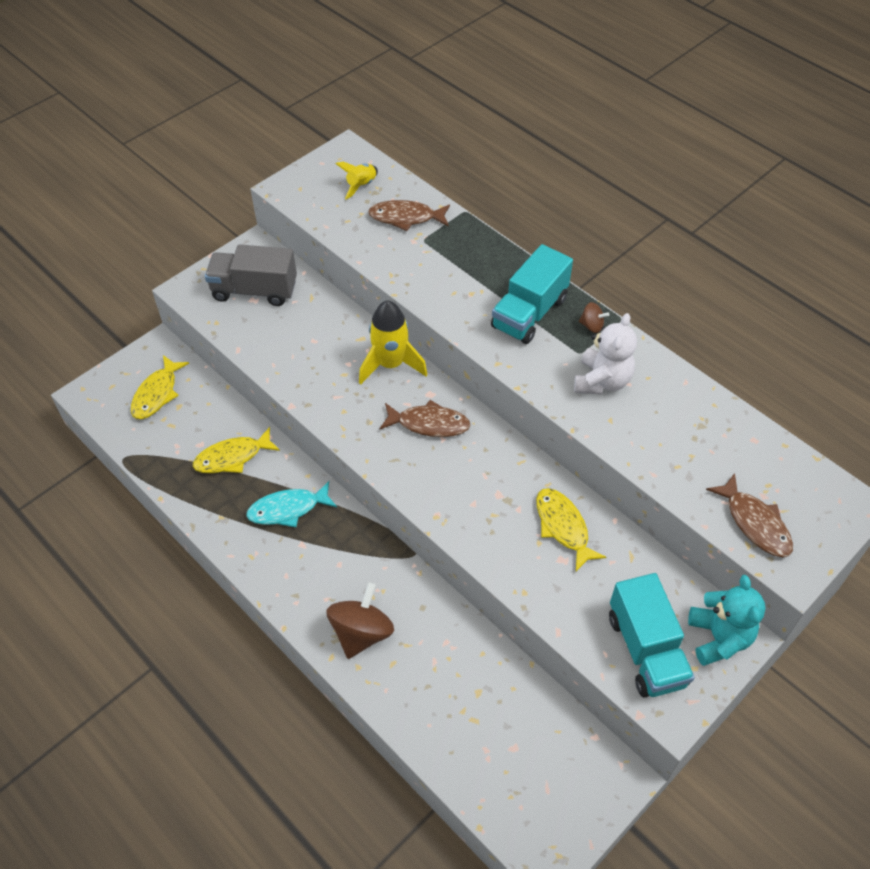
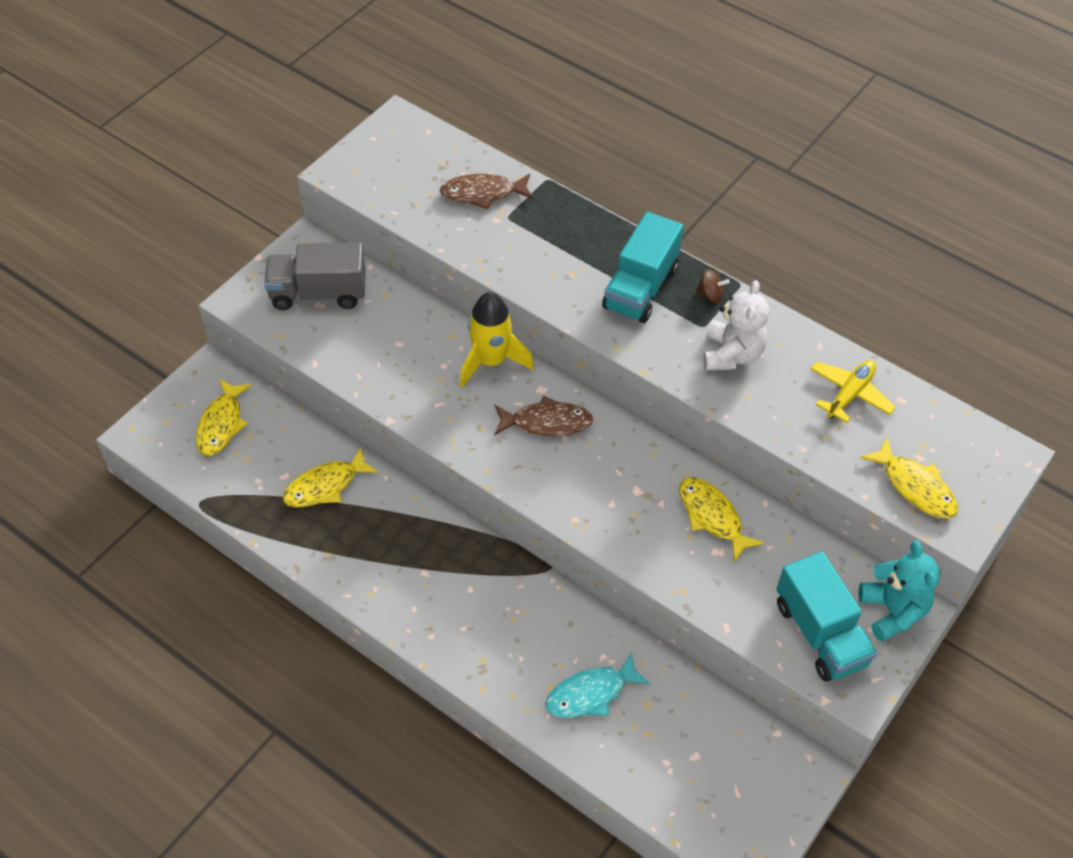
camera: 10 degrees left, 0 degrees up
(288, 509) = (400, 536): turquoise fish -> turquoise fish (591, 694)
(361, 186) = (424, 161): yellow rocket -> none
(361, 632) = (510, 659): brown spinning top -> none
(706, 429) = (849, 394): none -> yellow plane
(754, 523) = (915, 486): brown fish -> yellow fish

